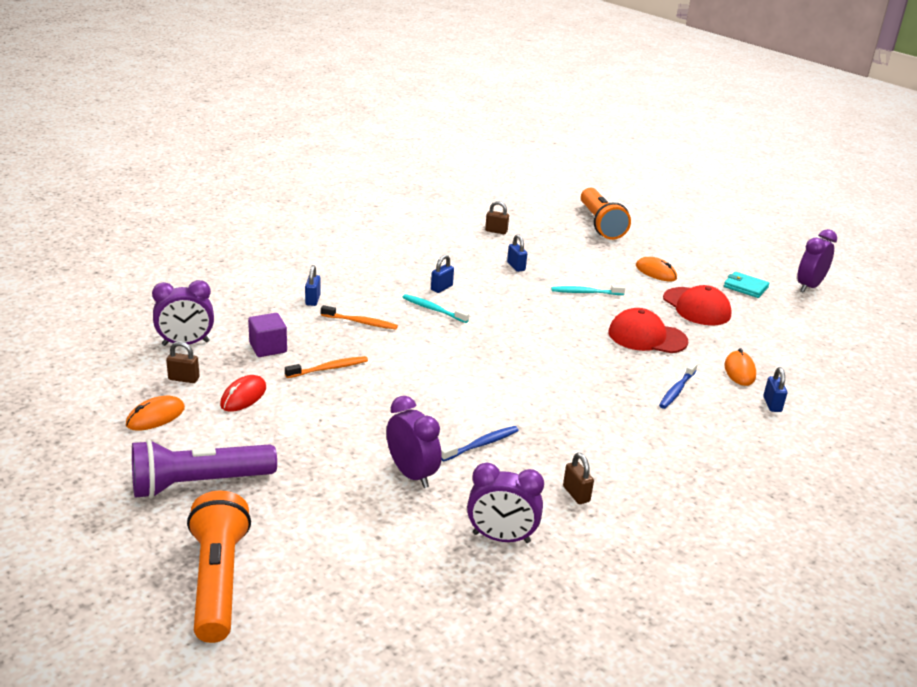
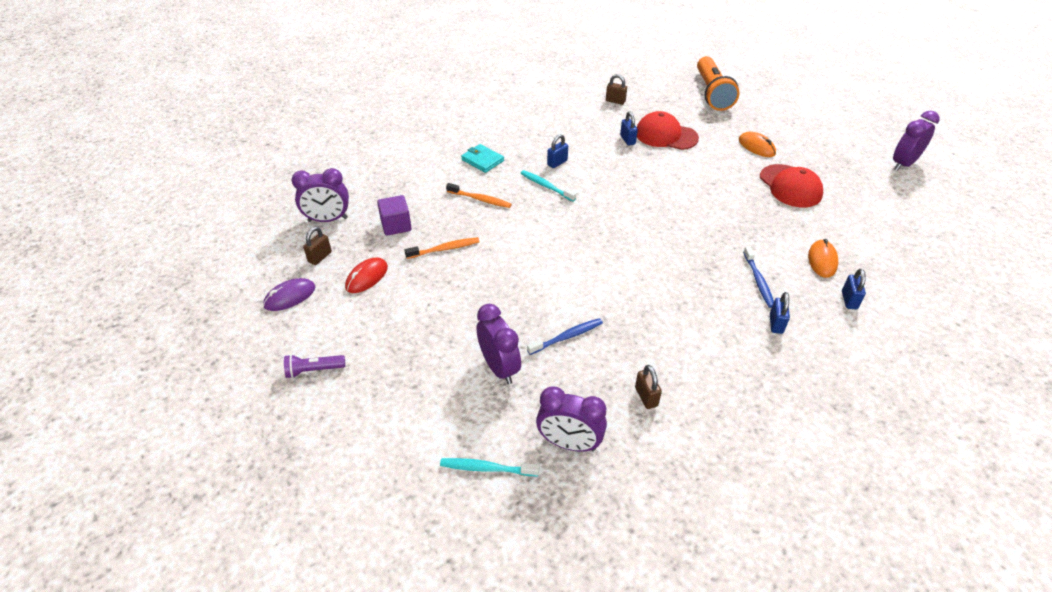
camera: 10 degrees right, 15 degrees up
(155, 417) = (290, 297): orange mouse -> purple mouse
(184, 379) = (320, 257): brown padlock -> brown padlock turned 75 degrees counterclockwise
(199, 484) = (314, 370): purple flashlight -> purple flashlight, size x0.48
(218, 581) = (312, 477): orange flashlight -> none
(313, 300) = (442, 175): blue padlock -> blue padlock (776, 324)
(585, 292) = (687, 169): turquoise toothbrush -> turquoise toothbrush (486, 468)
(647, 337) = (738, 219): red cap -> red cap (666, 135)
(677, 390) = (758, 281): blue toothbrush -> blue toothbrush turned 45 degrees counterclockwise
(745, 287) = (841, 164): turquoise wallet -> turquoise wallet (482, 160)

